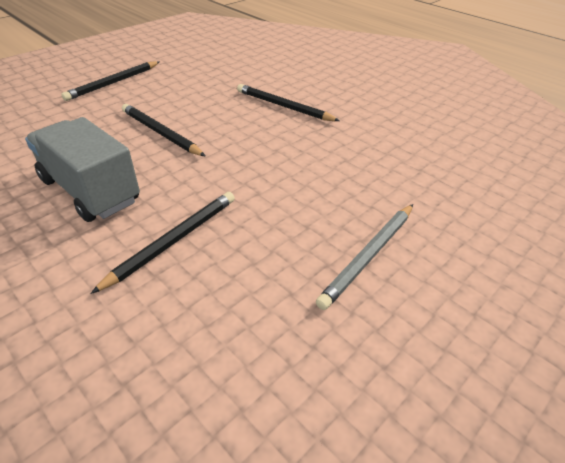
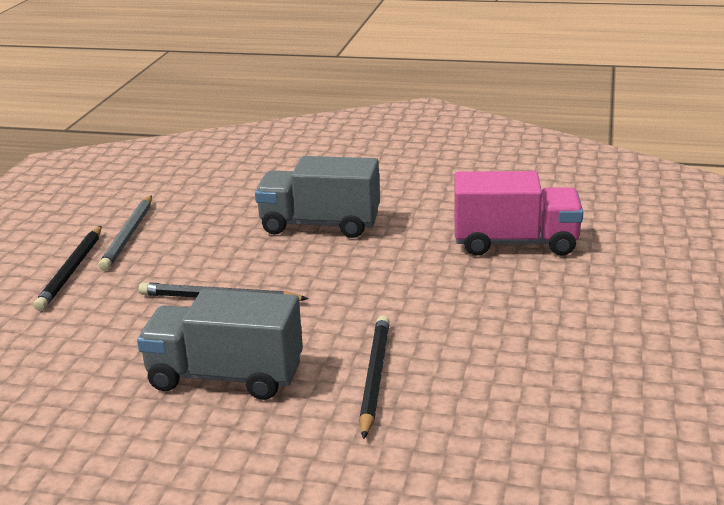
camera: 30 degrees left, 15 degrees down
(284, 106) = (320, 225): black pencil -> grey truck
(369, 255) = (553, 316): grey pencil -> grey pencil (128, 235)
(407, 175) = (515, 243): none -> pink truck

